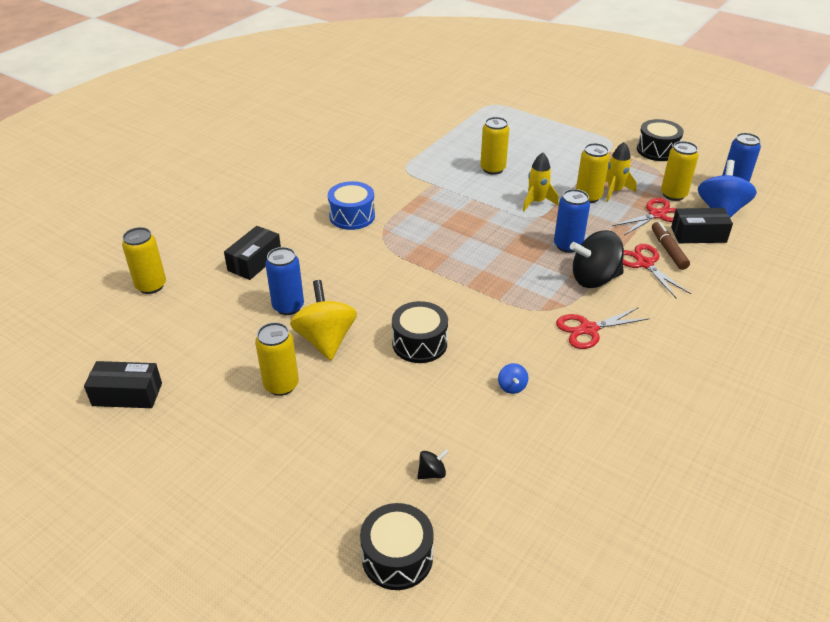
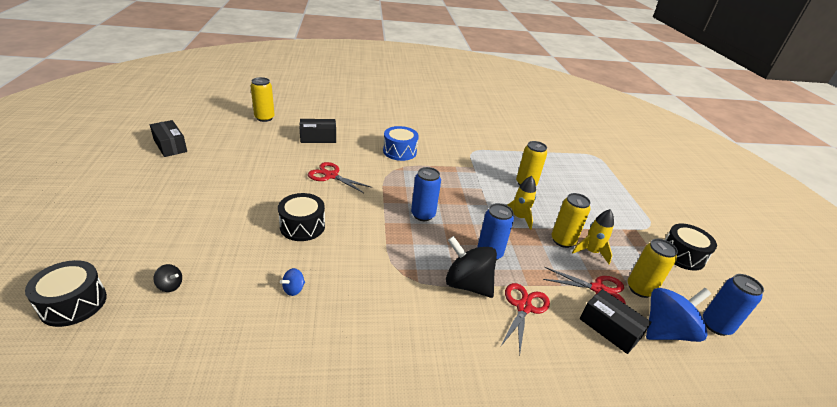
camera: 45 degrees right, 5 degrees down
(281, 385) = (215, 189): yellow can -> none
(288, 306) = (289, 164): blue can -> blue can (423, 215)
(325, 340) = (271, 188): yellow spinning top -> none
(588, 329) = (401, 306): red scissors -> red scissors (331, 176)
(668, 250) = (561, 316): brown marker -> none

